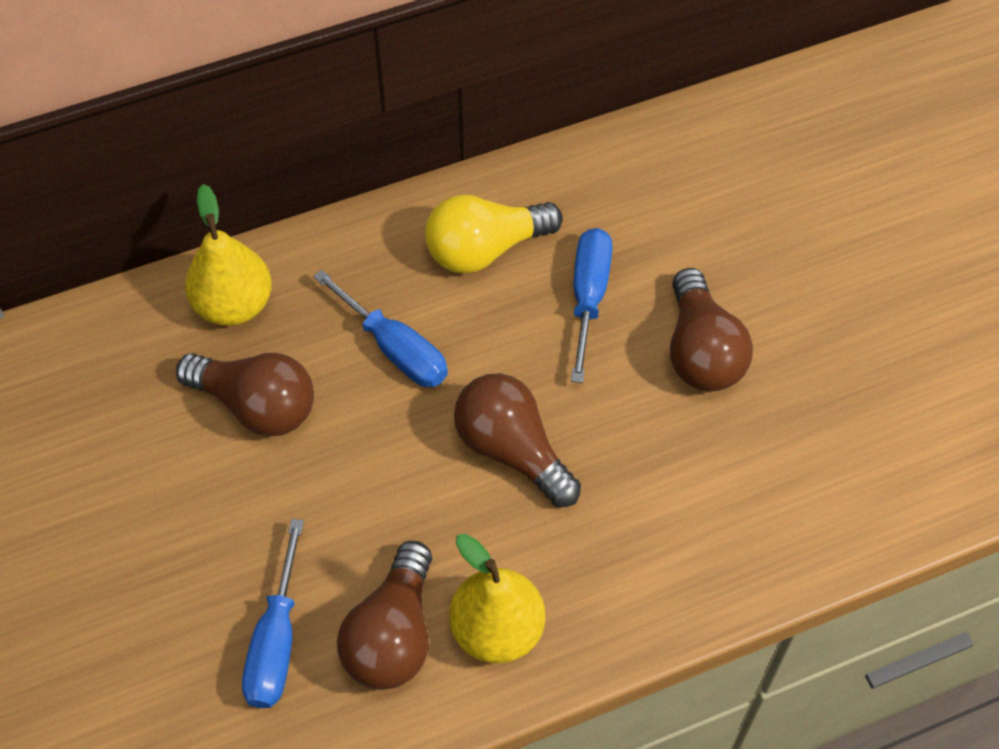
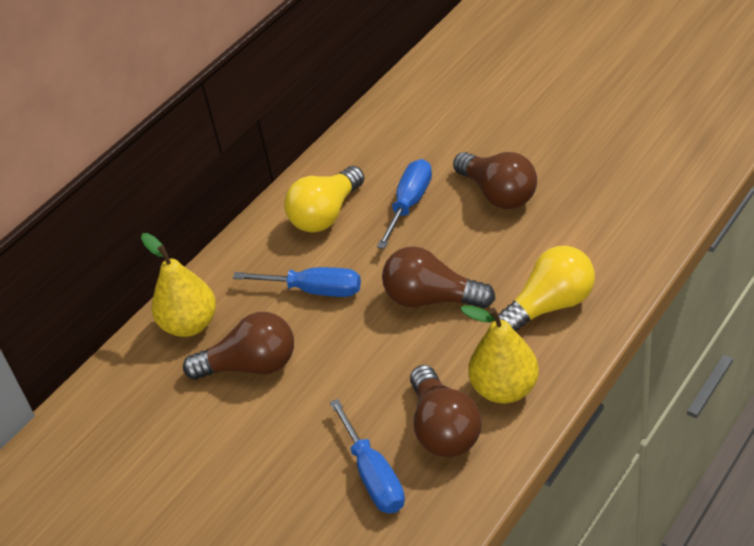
camera: 25 degrees left, 15 degrees down
(588, 297) = (409, 204): blue screwdriver -> blue screwdriver turned 45 degrees clockwise
(636, 552) = (550, 305): none -> yellow light bulb

